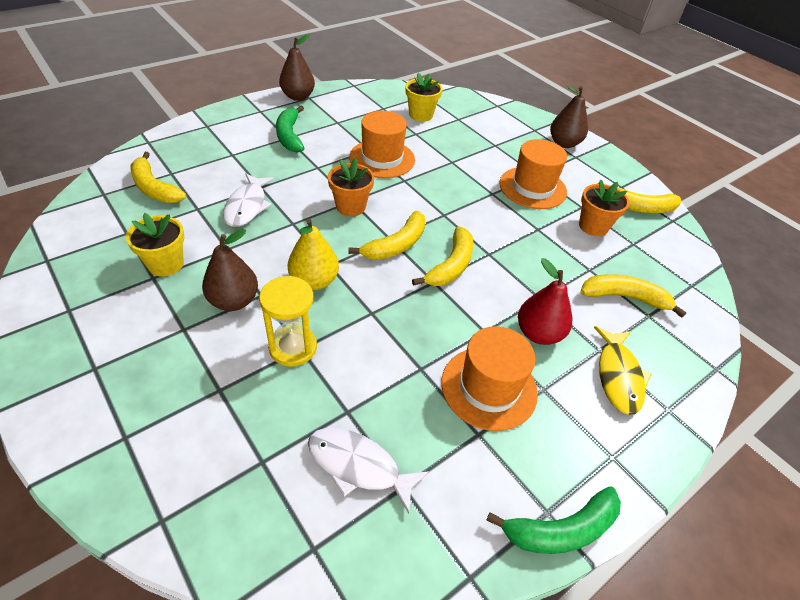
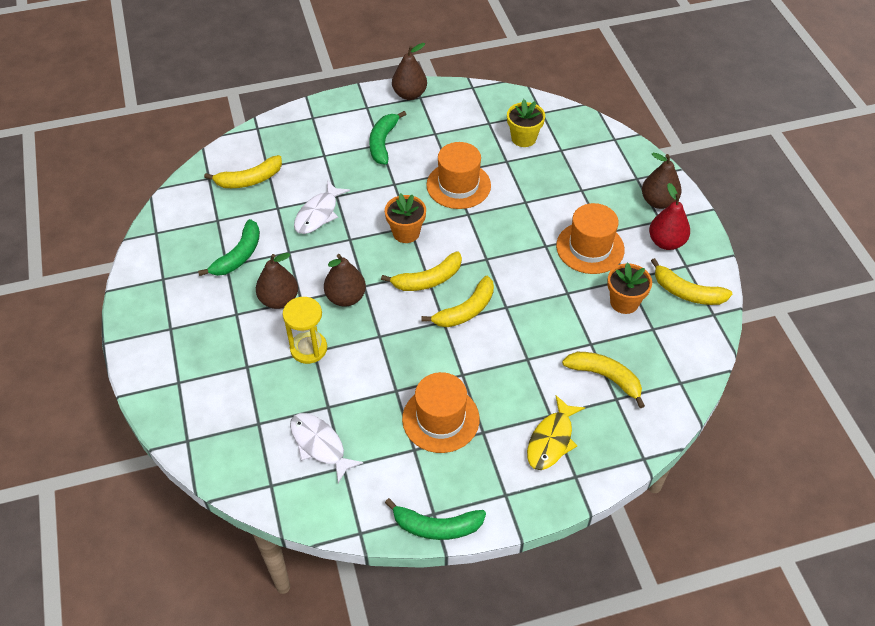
camera: 25 degrees right, 5 degrees up
(154, 188) = (249, 180): yellow banana -> yellow banana turned 90 degrees counterclockwise
(166, 264) = (239, 255): yellow flower pot -> green banana
(314, 281) = (346, 297): yellow pear -> brown pear
(538, 333) = (506, 388): red pear -> red pear (666, 242)

